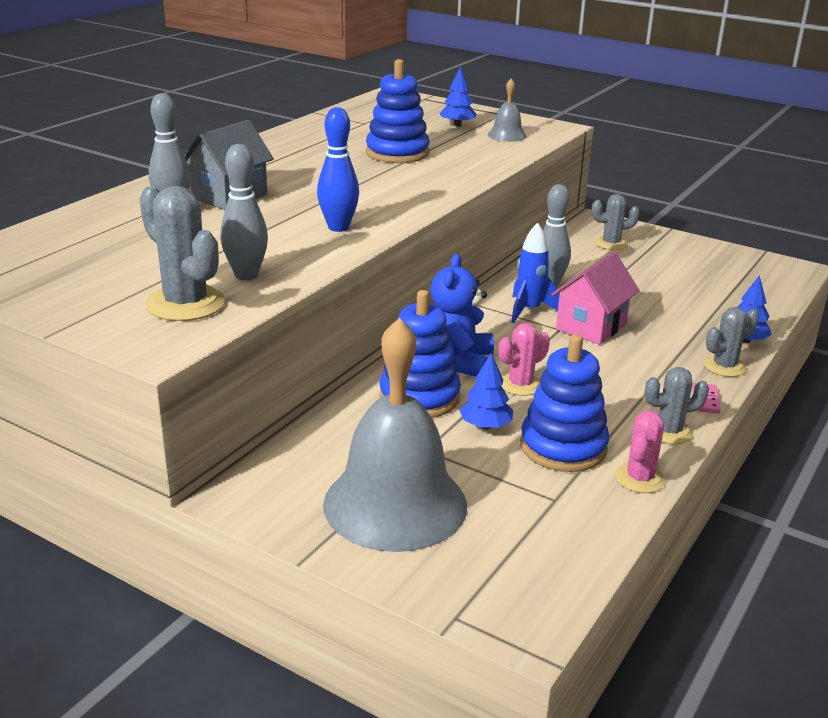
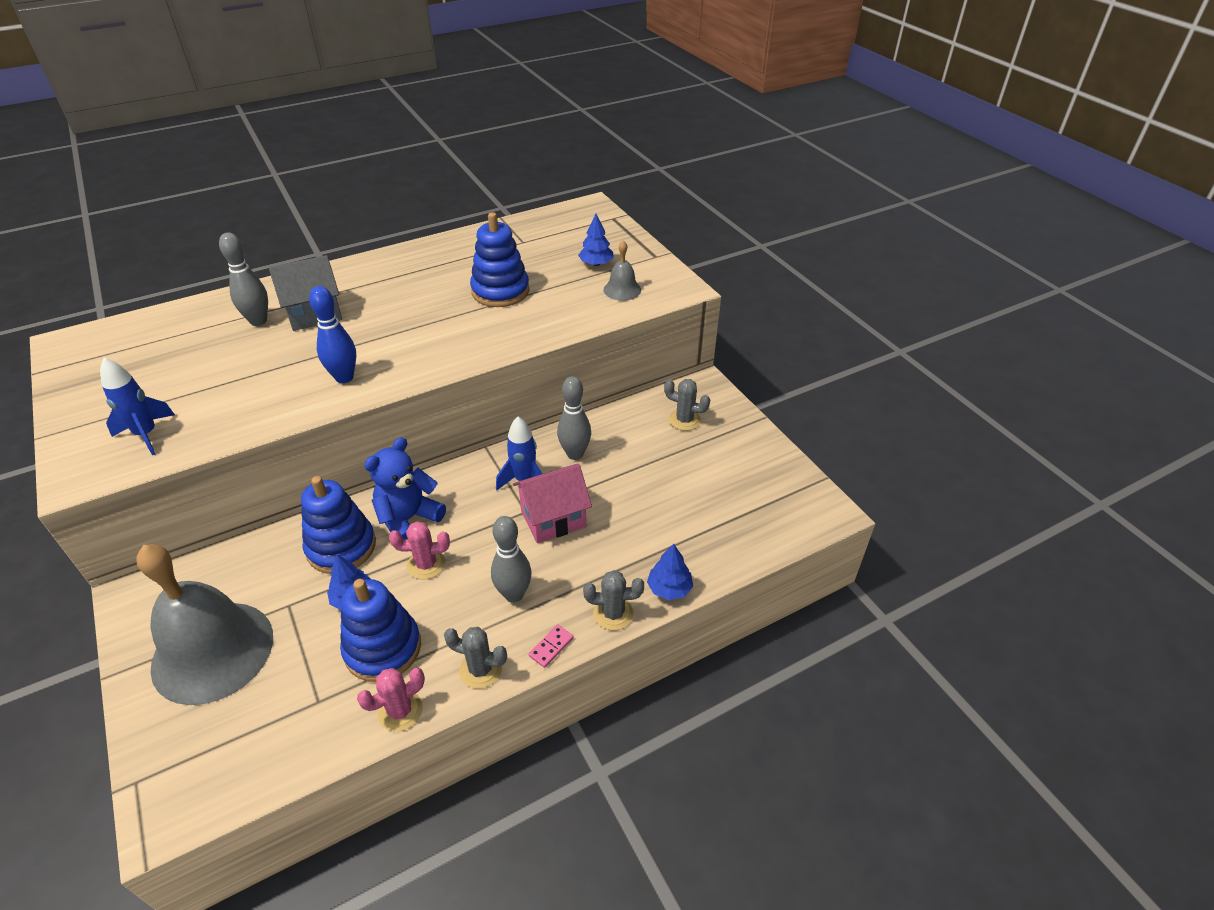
camera: 30 degrees right, 15 degrees up
(185, 304) = (147, 434): grey cactus -> blue rocket
(246, 275) = (219, 415): grey bowling pin -> grey bowling pin (514, 594)

